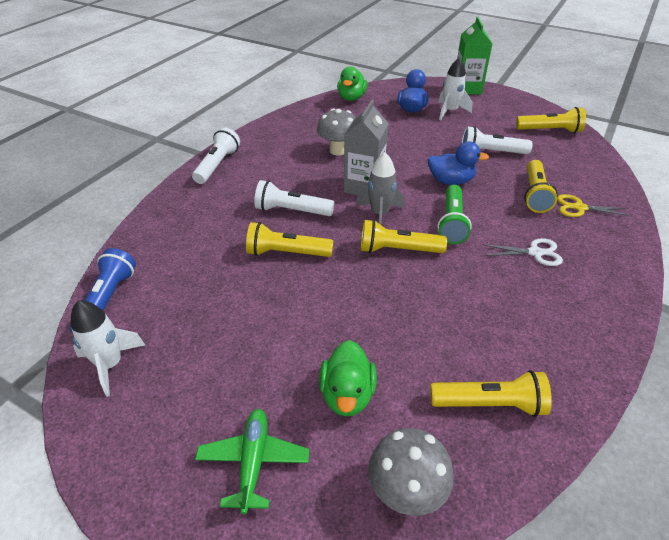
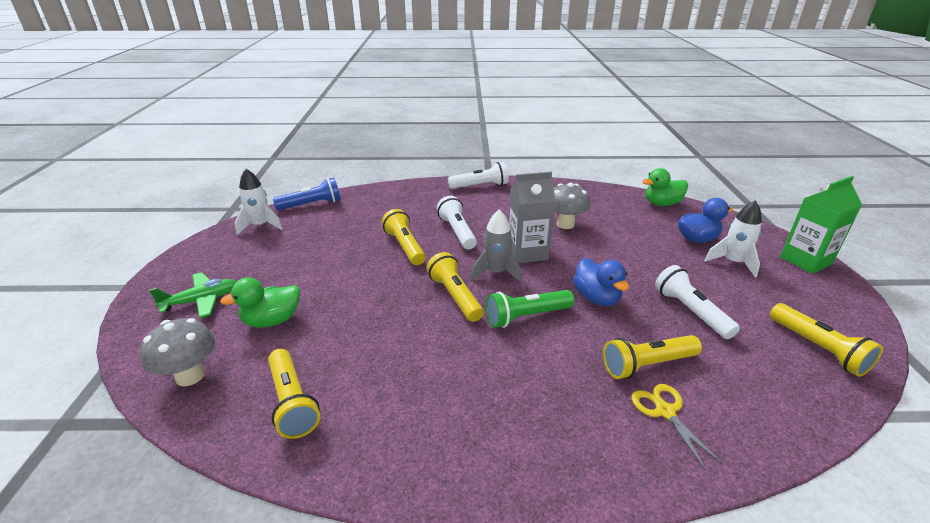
camera: 60 degrees right, 10 degrees down
(535, 253) = (533, 388): white scissors -> none

